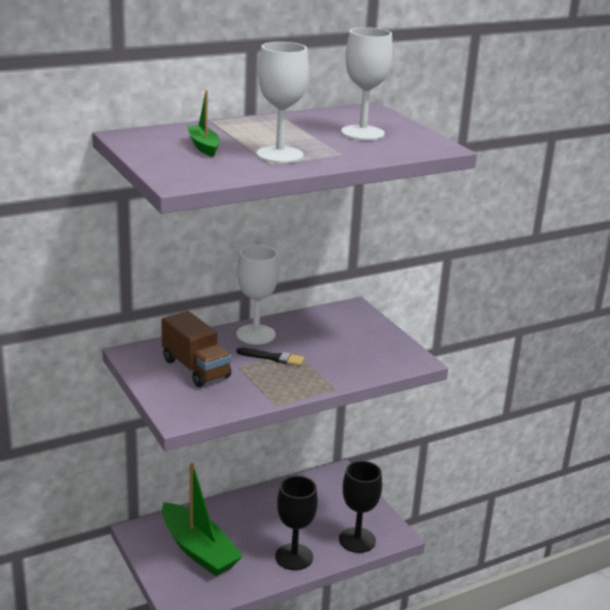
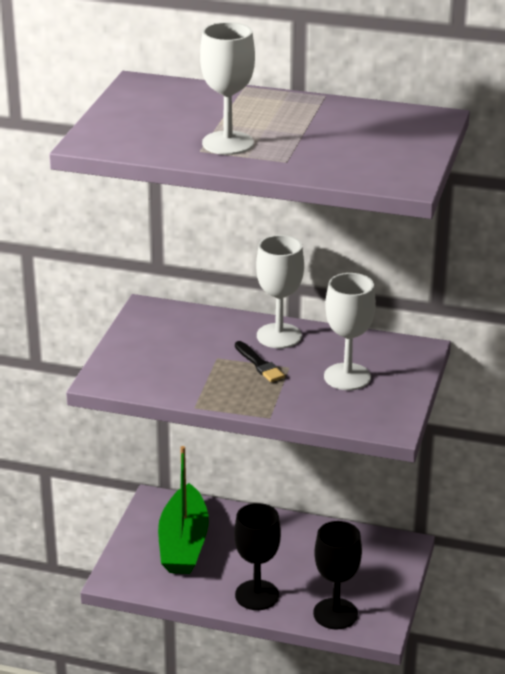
camera: 45 degrees right, 5 degrees up
(196, 368) = (178, 344): brown truck -> none
(203, 146) = (180, 114): green boat -> none
(362, 133) = (361, 143): white goblet -> white goblet (347, 377)

